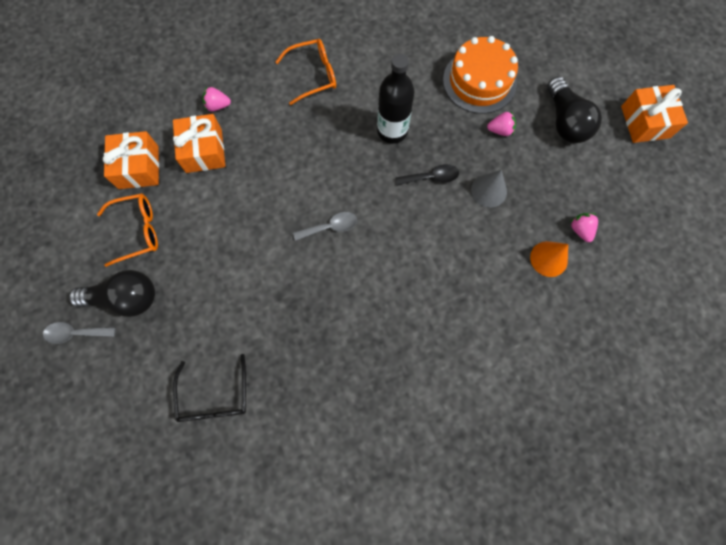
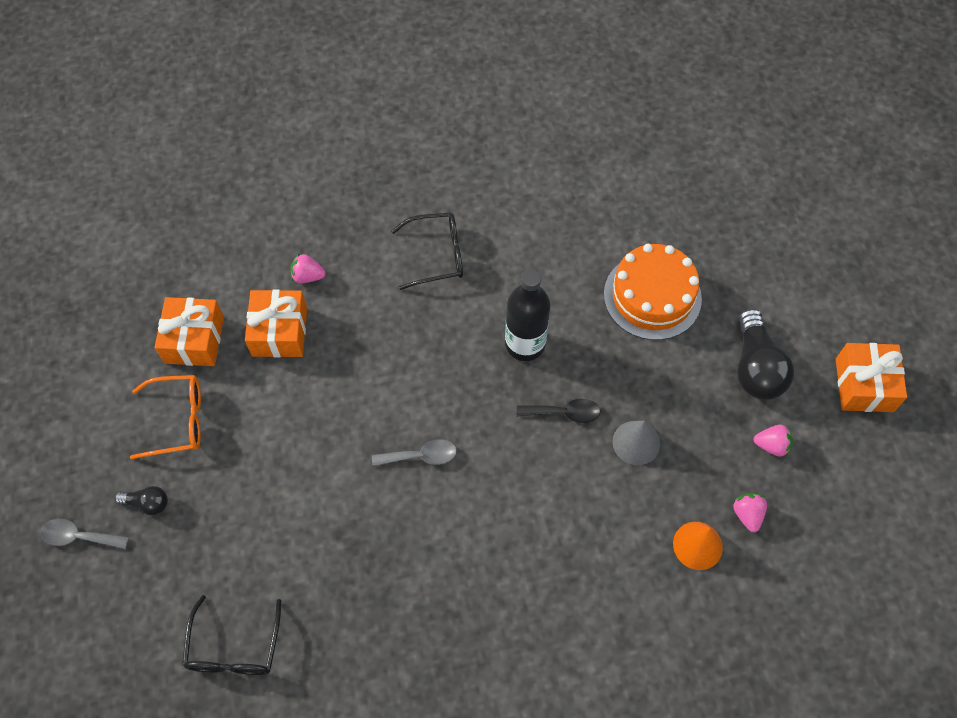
camera: 10 degrees right, 10 degrees down
(125, 298) = (147, 503): black light bulb -> black light bulb, size x0.50
(313, 75) = (437, 255): orange glasses -> black glasses
(500, 130) = (666, 365): pink strawberry -> pink strawberry (771, 445)

